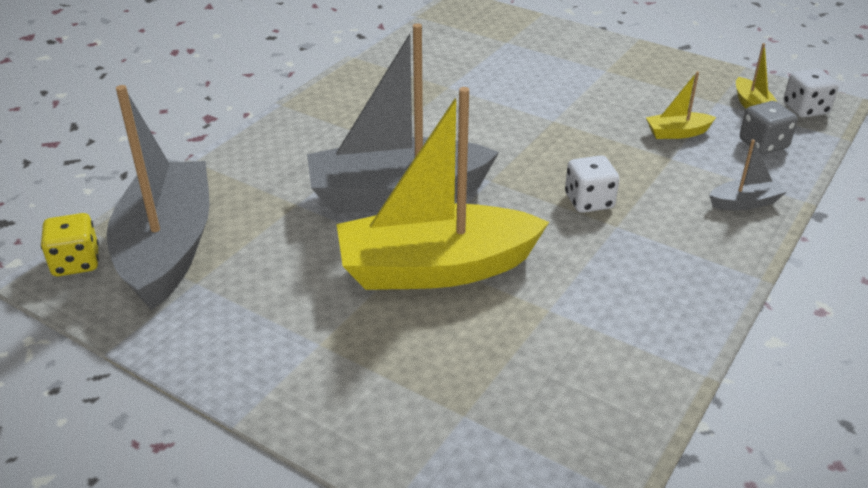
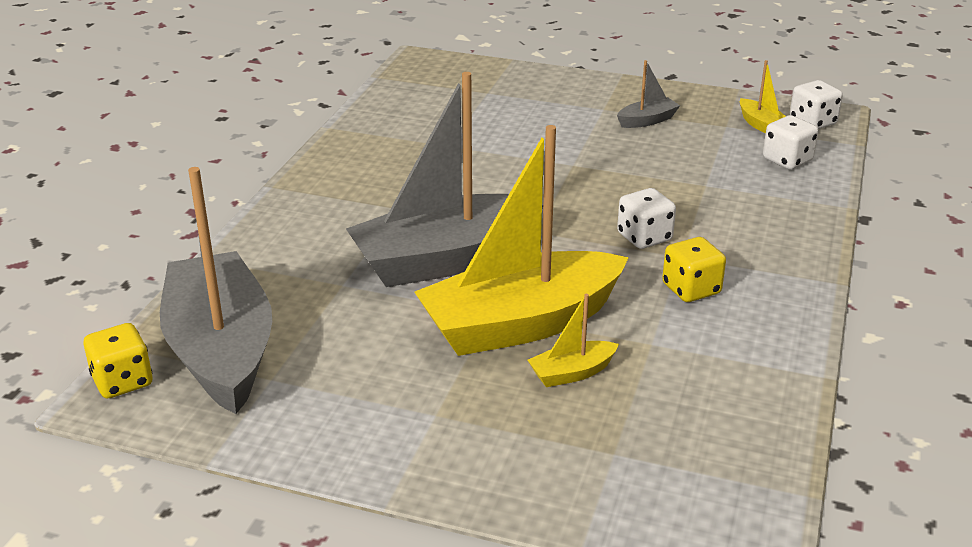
camera: 15 degrees left, 5 degrees down
(611, 261) = (691, 289): none -> yellow dice
(677, 133) = (701, 160): yellow boat -> yellow boat (572, 373)
(745, 202) = (793, 216): grey boat -> grey boat (647, 120)
(763, 144) = (787, 160): grey dice -> white dice

